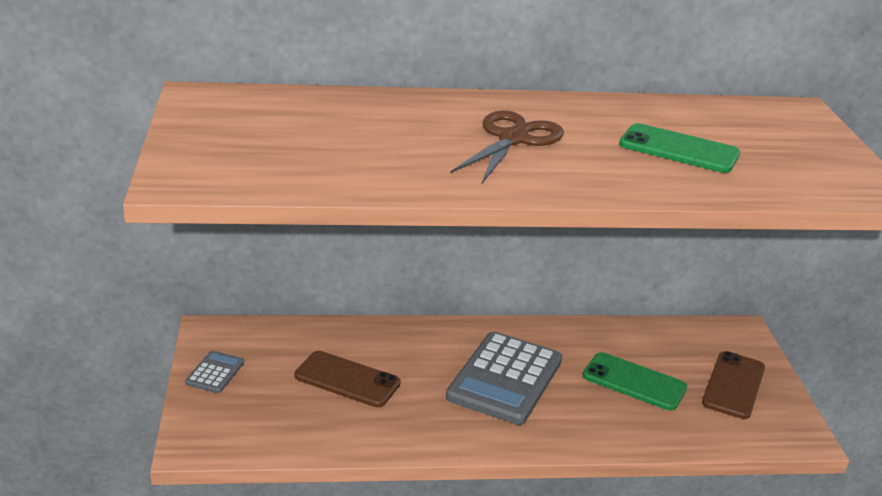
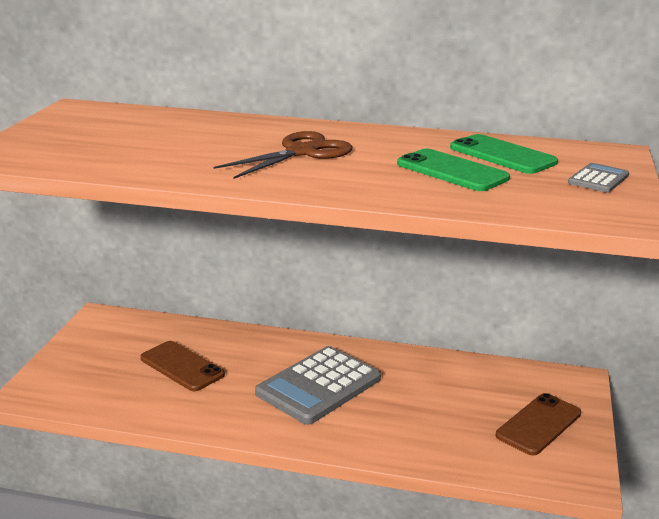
camera: 20 degrees right, 5 degrees down
(215, 373) = (81, 346): grey calculator -> grey calculator (598, 179)
(634, 382) = (439, 406): green phone -> green phone (502, 155)

